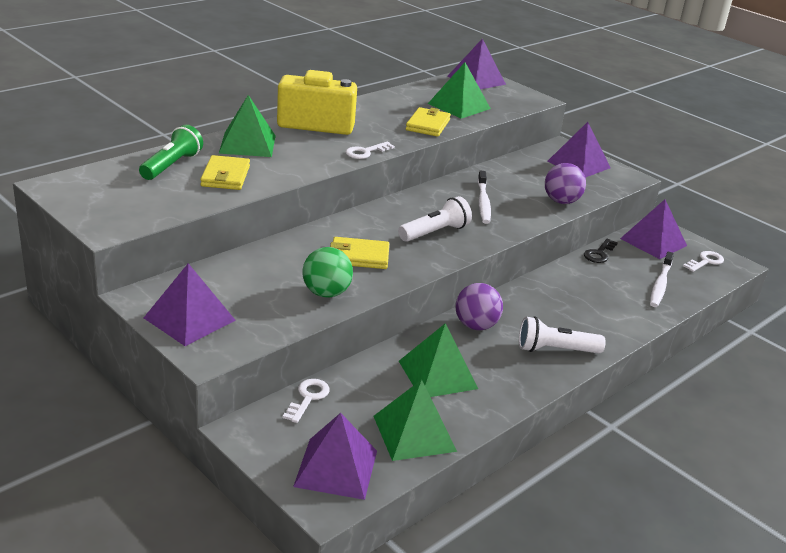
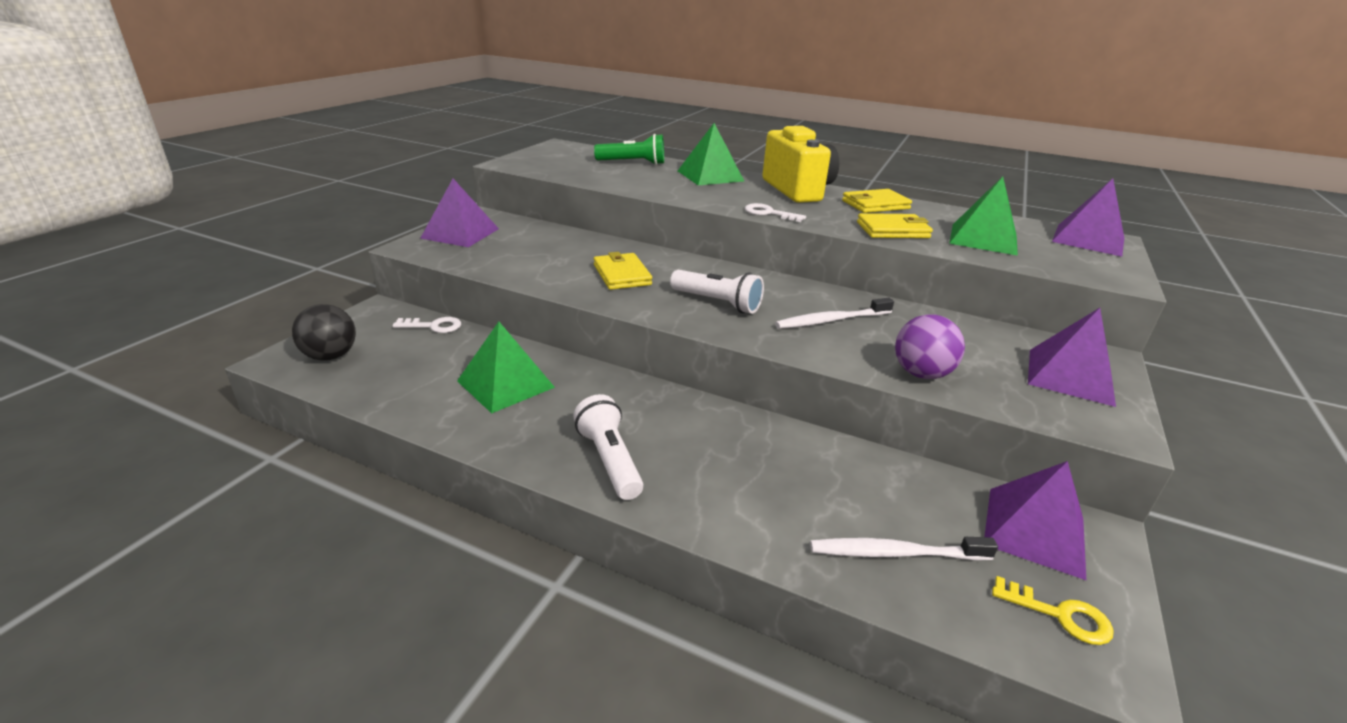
camera: 70 degrees right, 0 degrees up
(225, 176) = (637, 178): yellow wallet -> yellow wallet (875, 205)
(326, 293) = (539, 271): green ball -> none
(336, 468) = (331, 356): purple pyramid -> black ball
(414, 433) = (394, 386): green pyramid -> none
(476, 326) = (620, 393): purple ball -> none
(599, 253) = (911, 472): black key -> none
(705, 261) = (1060, 615): white key -> yellow key

